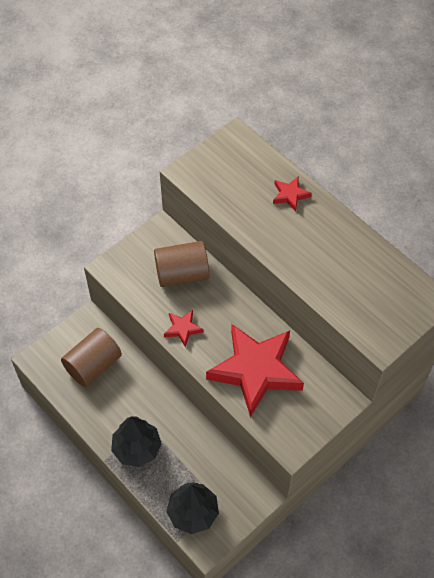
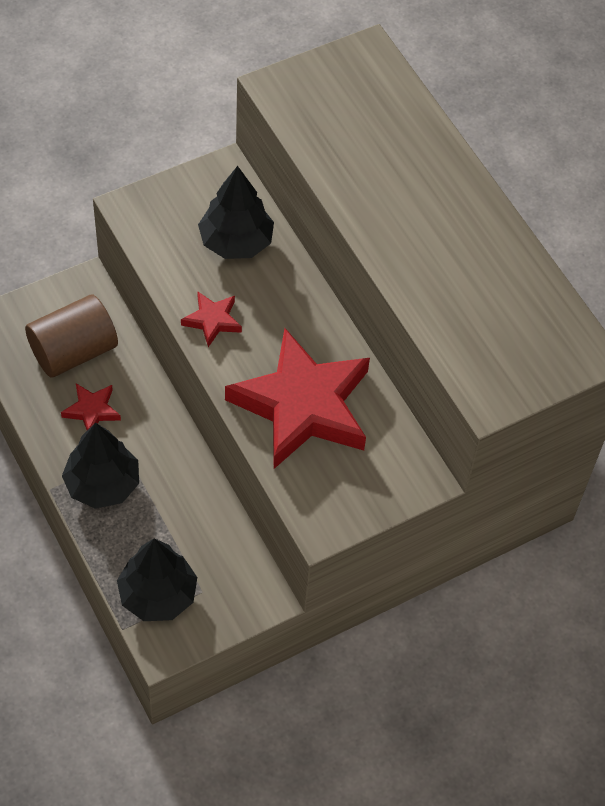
camera: 10 degrees right, 0 degrees up
(182, 274) = (236, 242): brown cylinder -> black tree
(290, 195) = (422, 156): red star -> red star (92, 410)

